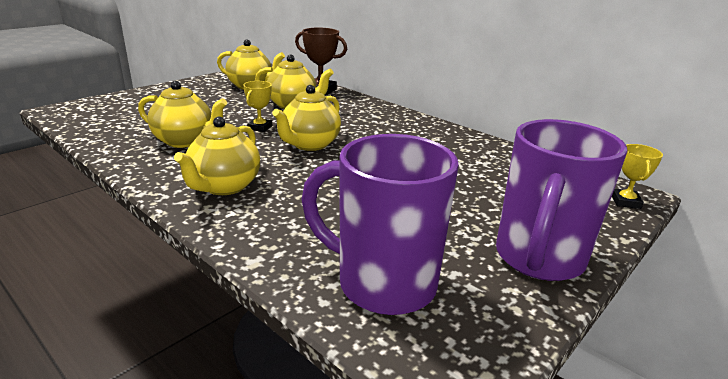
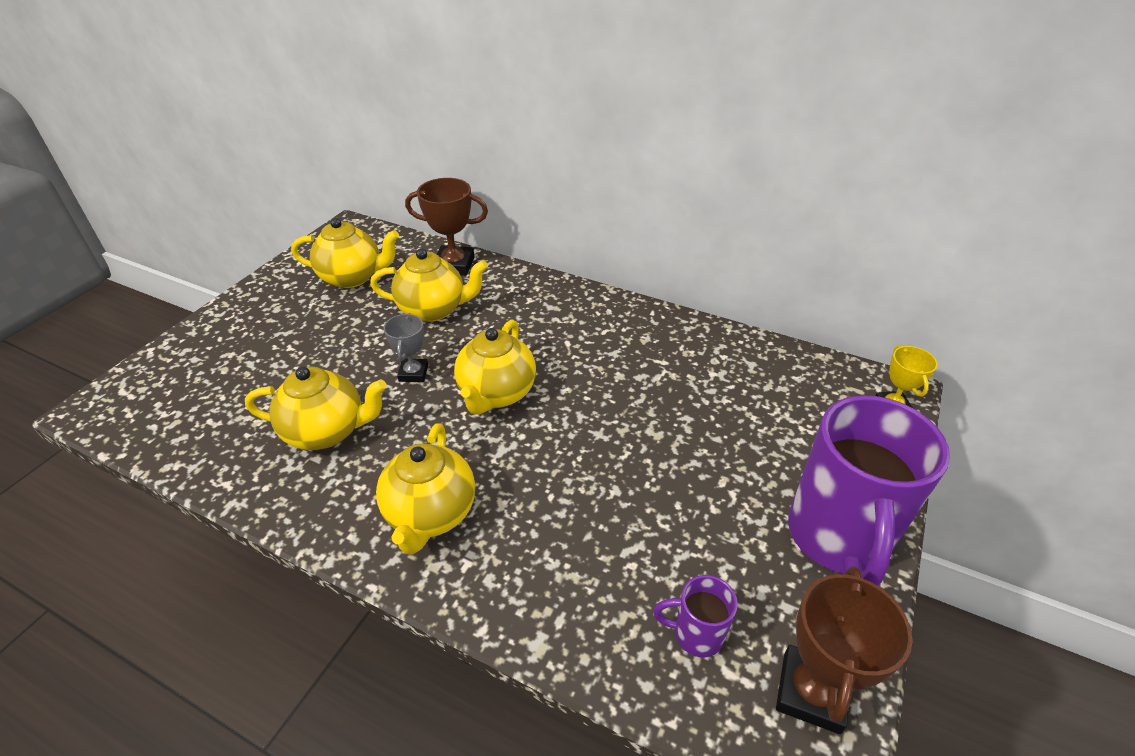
camera: 15 degrees left, 15 degrees up
(260, 127) = (413, 373): yellow trophy -> grey trophy
(382, 284) = (696, 634): purple mug -> purple mug, size x0.44
(465, 339) = (811, 692): none -> brown trophy

